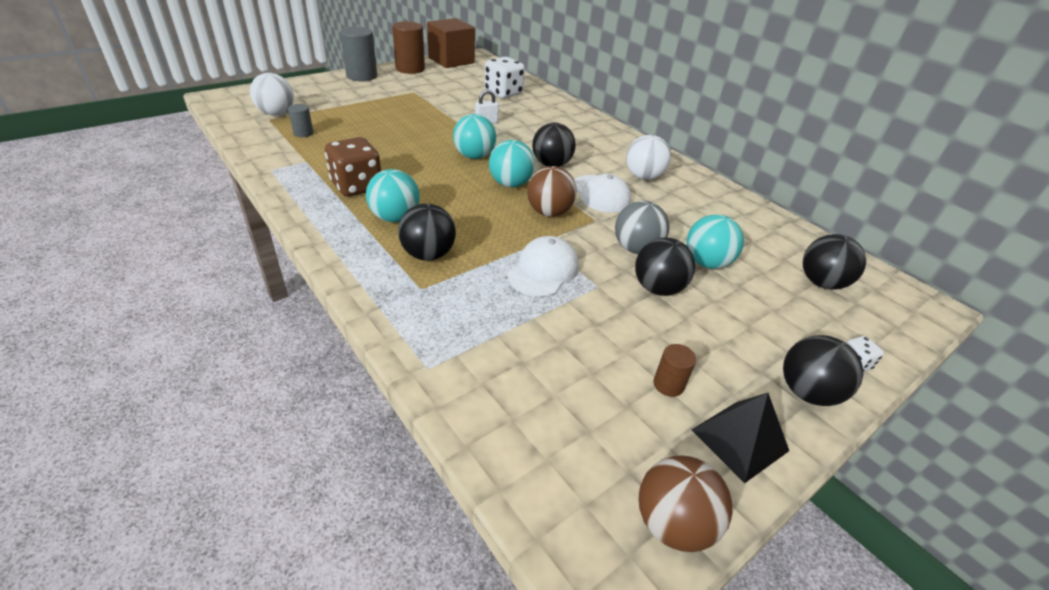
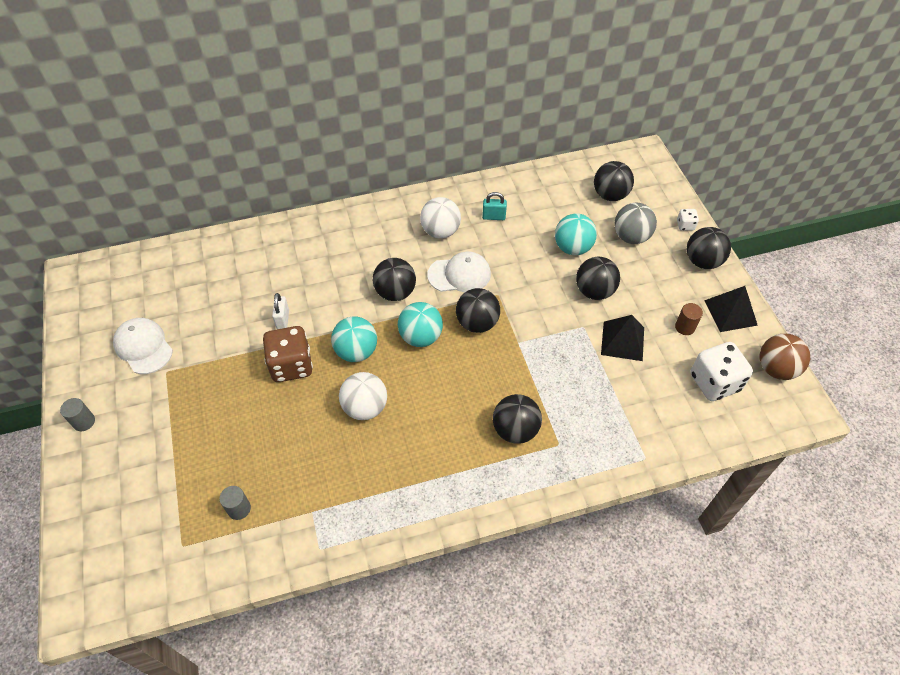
camera: 65 degrees left, 15 degrees up
(276, 113) = (168, 536): white ball -> white ball (365, 407)
(356, 186) = (383, 468): brown dice -> brown dice (291, 365)
(361, 76) = (84, 422): grey cylinder -> grey cylinder, size x0.51
(395, 217) = (451, 444): turquoise ball -> none
(410, 69) = (85, 360): brown cylinder -> none
(451, 60) = (78, 306): brown cube -> none
(503, 93) = (211, 280): white dice -> white dice (714, 382)
(543, 270) = (556, 354): white cap -> white cap (143, 347)
(549, 212) = (477, 323): brown ball -> black ball
(600, 323) = (622, 341): none -> black pyramid
(636, 249) = (544, 283): grey ball -> grey ball (631, 237)
(693, 203) = (493, 217): none -> turquoise padlock

